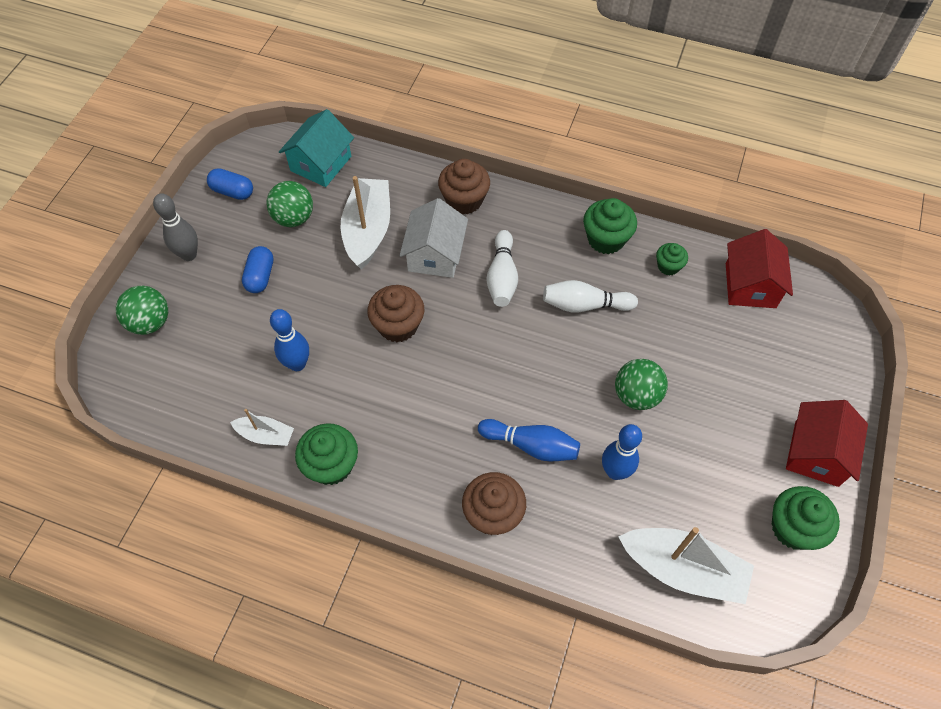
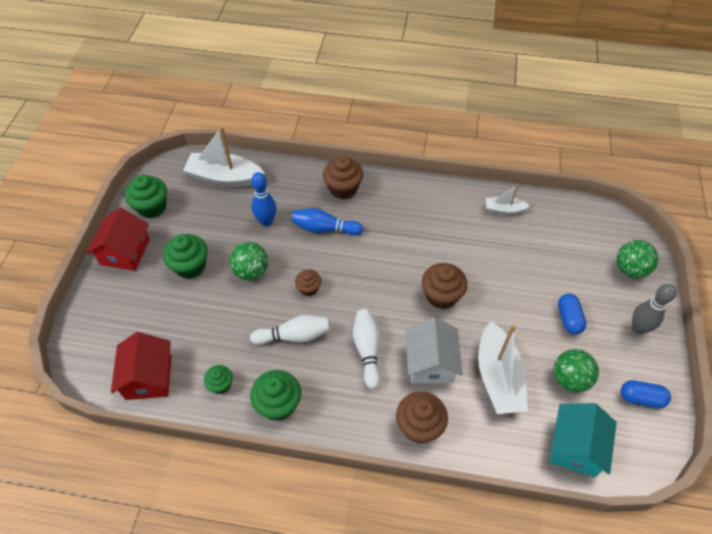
camera: 170 degrees right, 5 degrees down
(297, 364) = (505, 256): blue bowling pin -> none
(331, 465) = (453, 199): green cupcake -> green cupcake (190, 266)
(562, 360) = (309, 288): none -> brown cupcake

